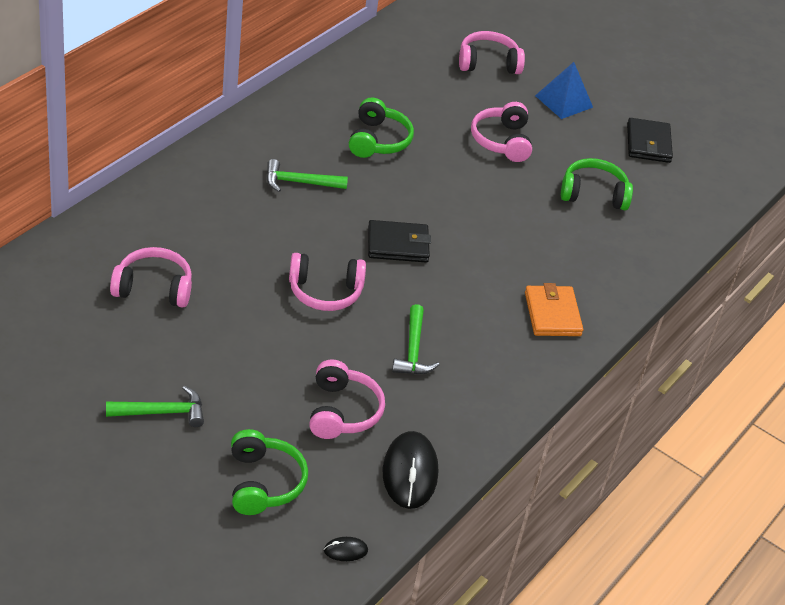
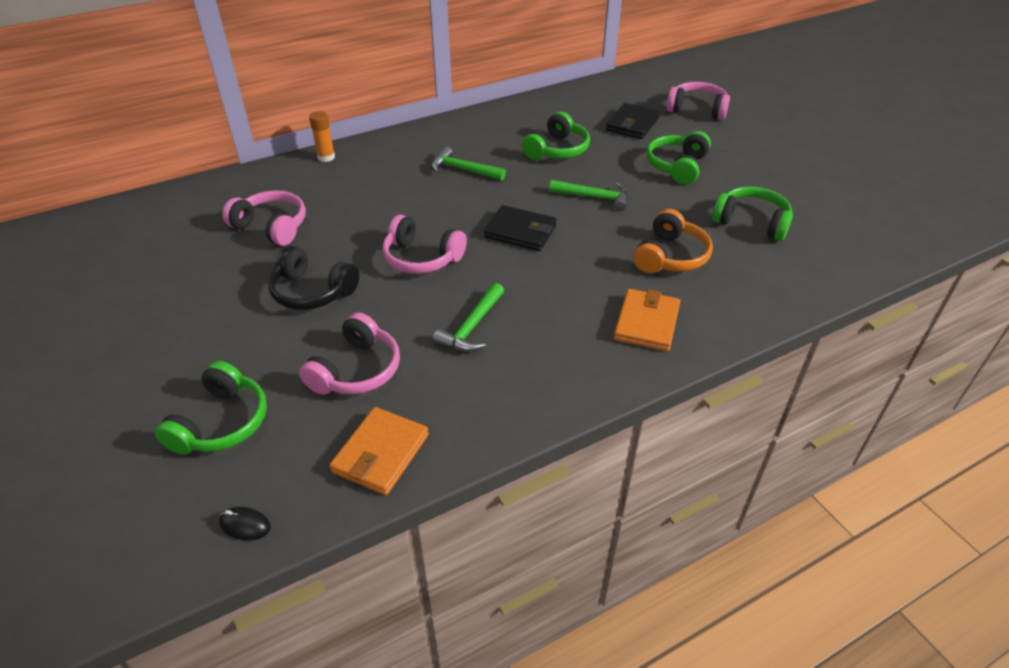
camera: 30 degrees right, 0 degrees up
(144, 192) = (326, 157): none -> orange glue stick
(161, 412) = (186, 331): green hammer -> green hammer (594, 197)
(248, 348) = (312, 291): none -> black headphones
(410, 473) = (381, 453): black mouse -> orange wallet
(502, 141) = (677, 166): pink headphones -> green headphones
(541, 244) = (670, 256): none -> orange headphones
(564, 101) = (757, 145): blue pyramid -> none
(648, 143) = (833, 189): black wallet -> black wallet (632, 124)

